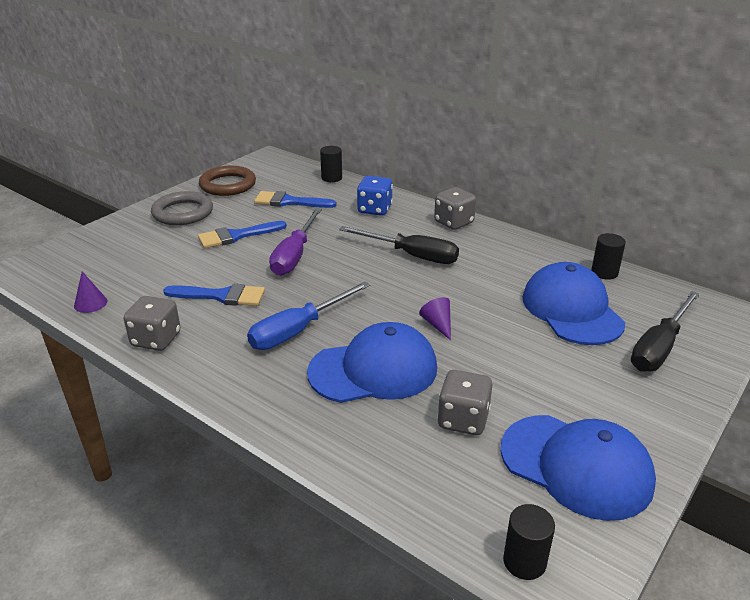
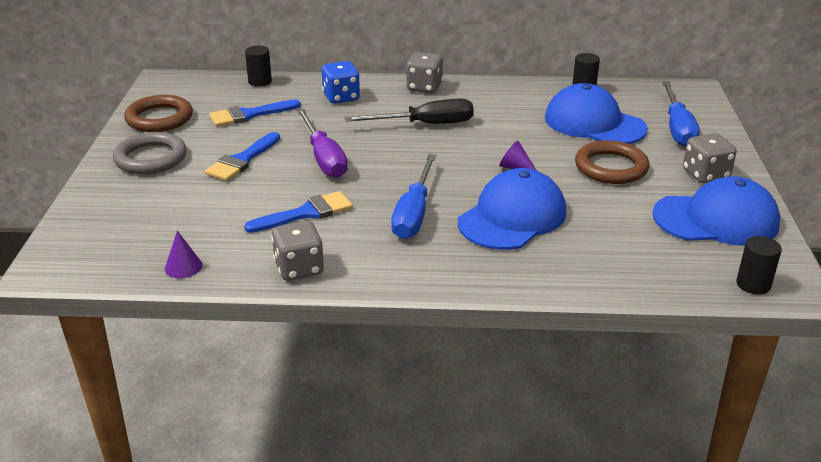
camera: 35 degrees left, 0 degrees up
(463, 420) = (616, 223): grey dice -> grey dice (705, 175)
(531, 361) = (611, 167): none -> brown ring
(659, 347) = (677, 128): black screwdriver -> blue screwdriver

